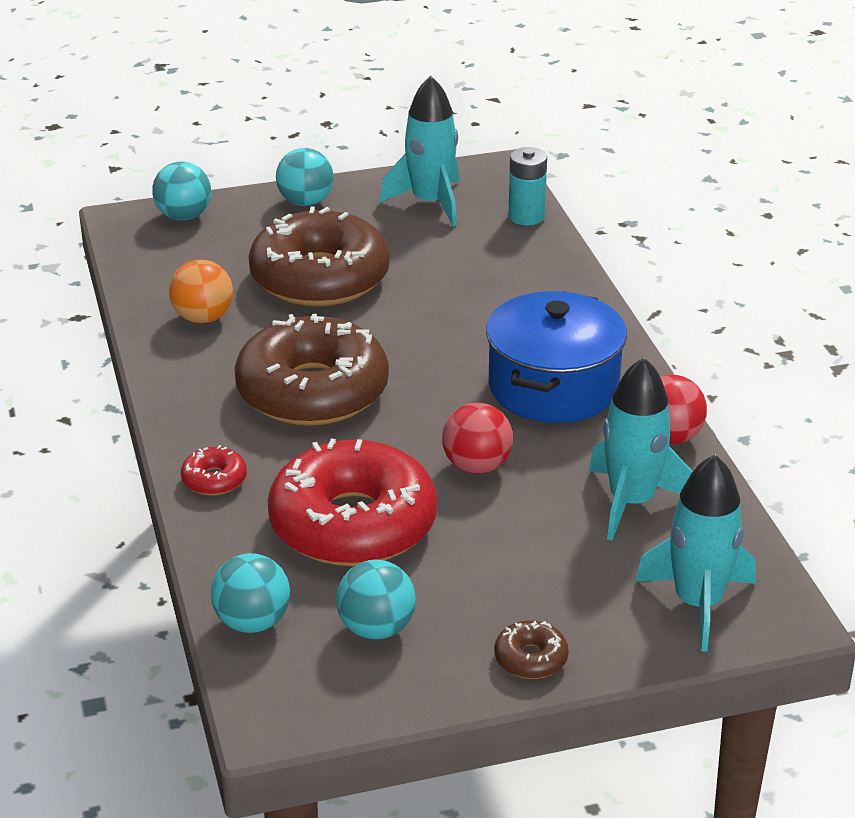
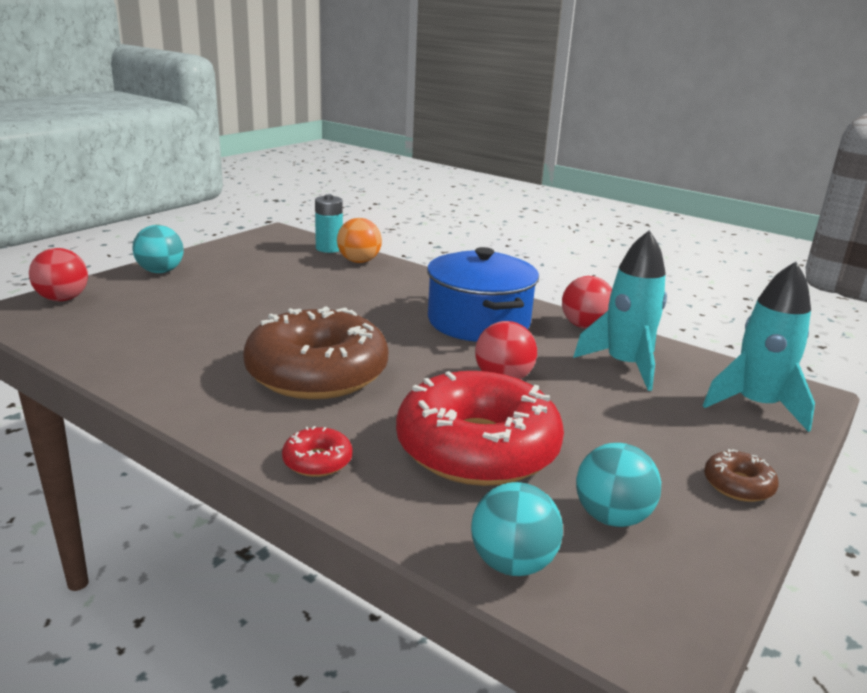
camera: 40 degrees left, 10 degrees down
(184, 216) = (63, 299): turquoise ball -> red ball
(203, 318) = (159, 354): orange ball -> orange ball (359, 261)
(320, 278) = (228, 307): brown donut -> none
(430, 203) = (255, 254): turquoise rocket -> none

